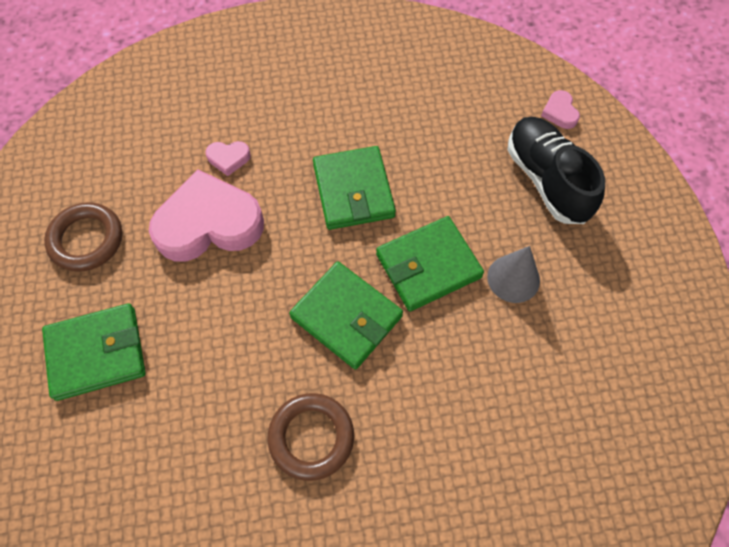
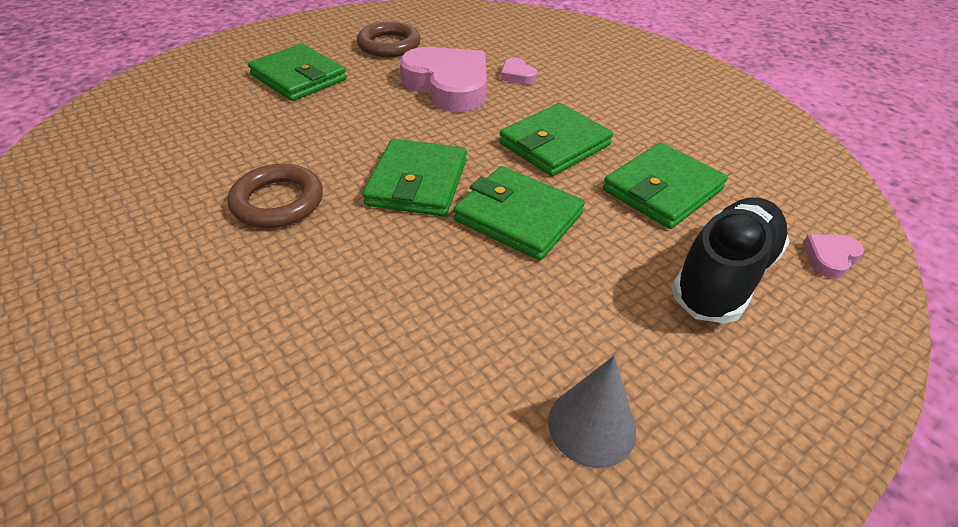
camera: 60 degrees right, 20 degrees down
(449, 156) = (662, 190): none -> green wallet
(513, 278) = (562, 289): grey cone -> grey cone (592, 426)

